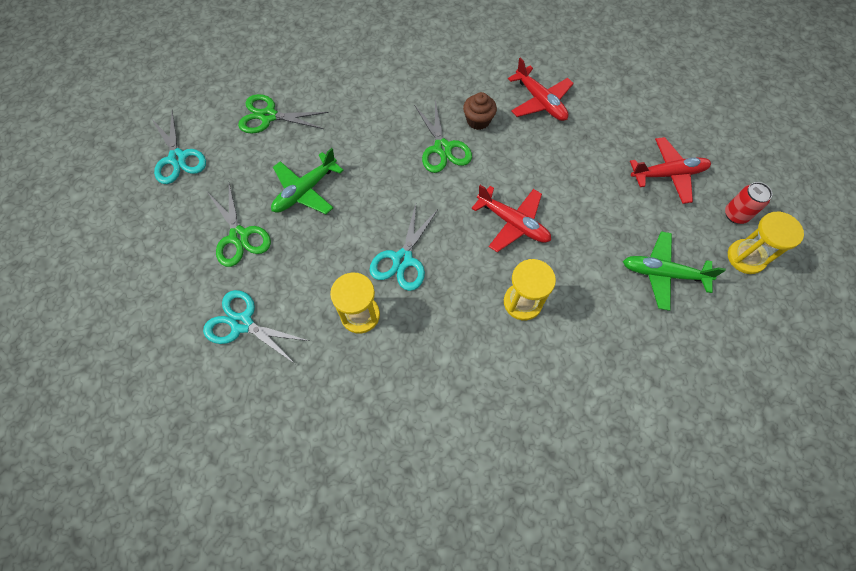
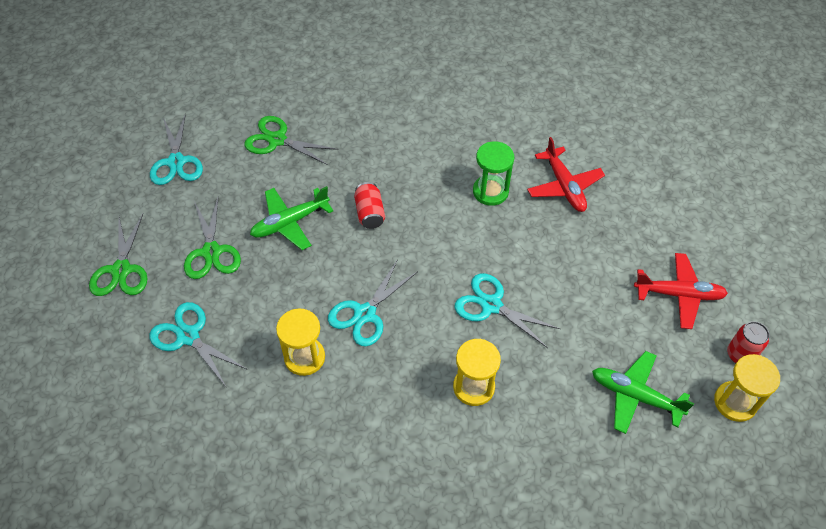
camera: 15 degrees right, 10 degrees down
(376, 165) = (369, 213): none -> red can
(442, 148) = (443, 211): green scissors -> green scissors (121, 270)
(478, 120) = (490, 191): brown cupcake -> green hourglass
(513, 223) = (491, 305): red plane -> turquoise scissors

